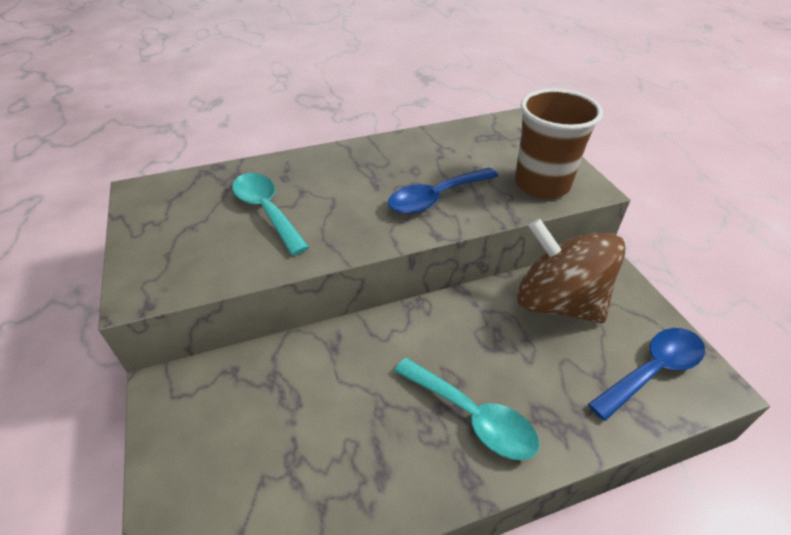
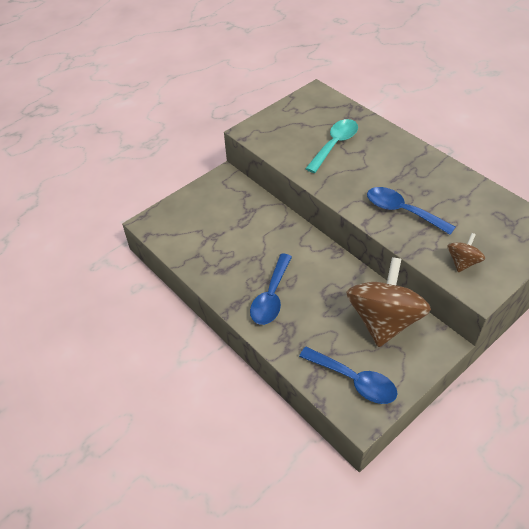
camera: 70 degrees right, 5 degrees up
(472, 416) = (271, 296): turquoise spoon -> blue spoon
(542, 184) = (462, 262): brown cup -> brown spinning top

